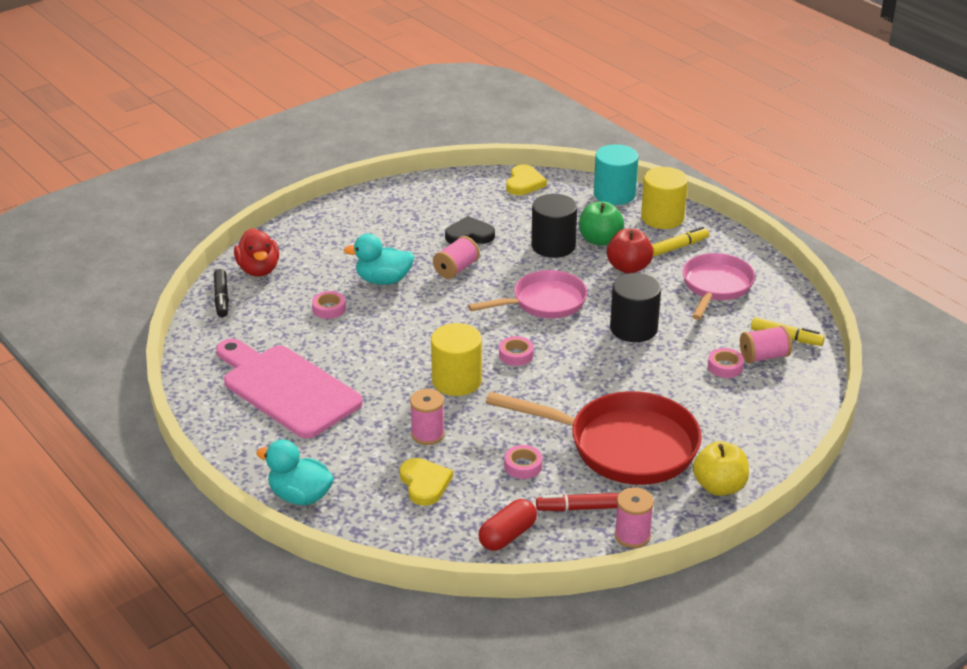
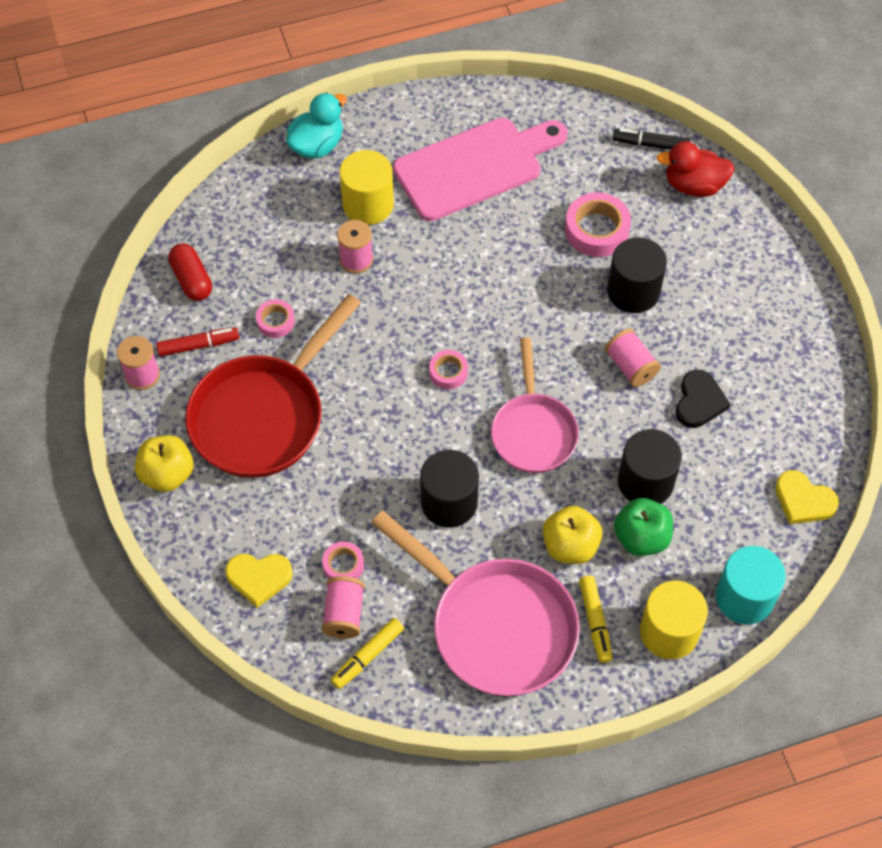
camera: 110 degrees right, 25 degrees up
(329, 309) = (596, 230): pink tape -> pink tape, size x1.75
(383, 280) = (633, 291): turquoise duck -> black cylinder
(424, 483) = (289, 238): yellow heart -> yellow heart (259, 578)
(456, 381) = (427, 307): yellow cylinder -> yellow cylinder (368, 204)
(578, 508) = (198, 345): red marker -> red marker turned 60 degrees clockwise
(628, 267) = (570, 546): red apple -> yellow apple
(716, 286) = (496, 626): pink pan -> pink pan, size x1.55

